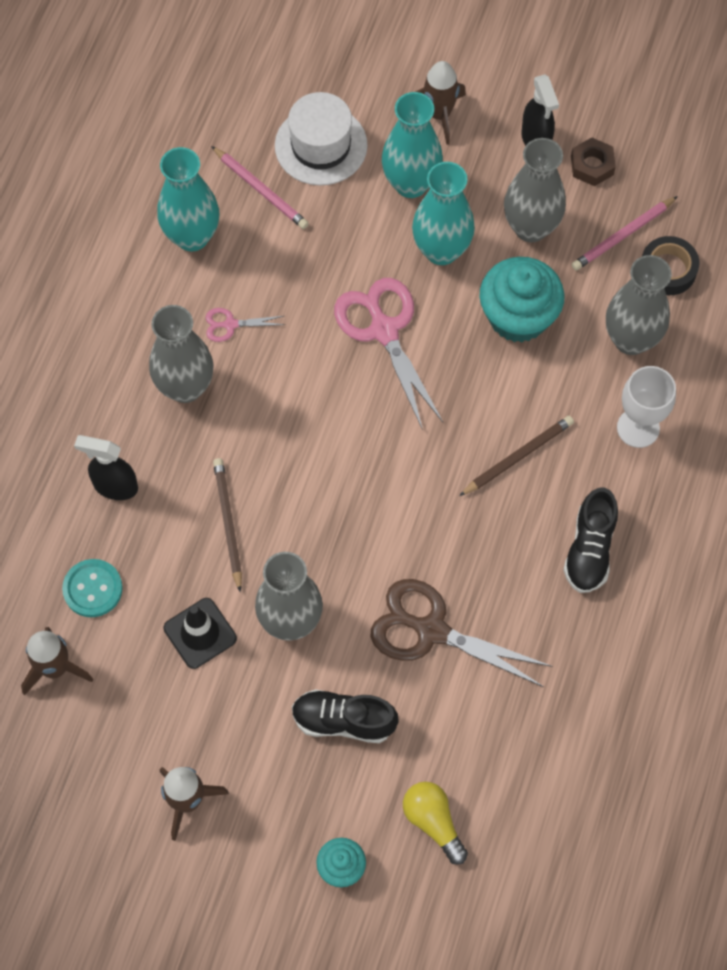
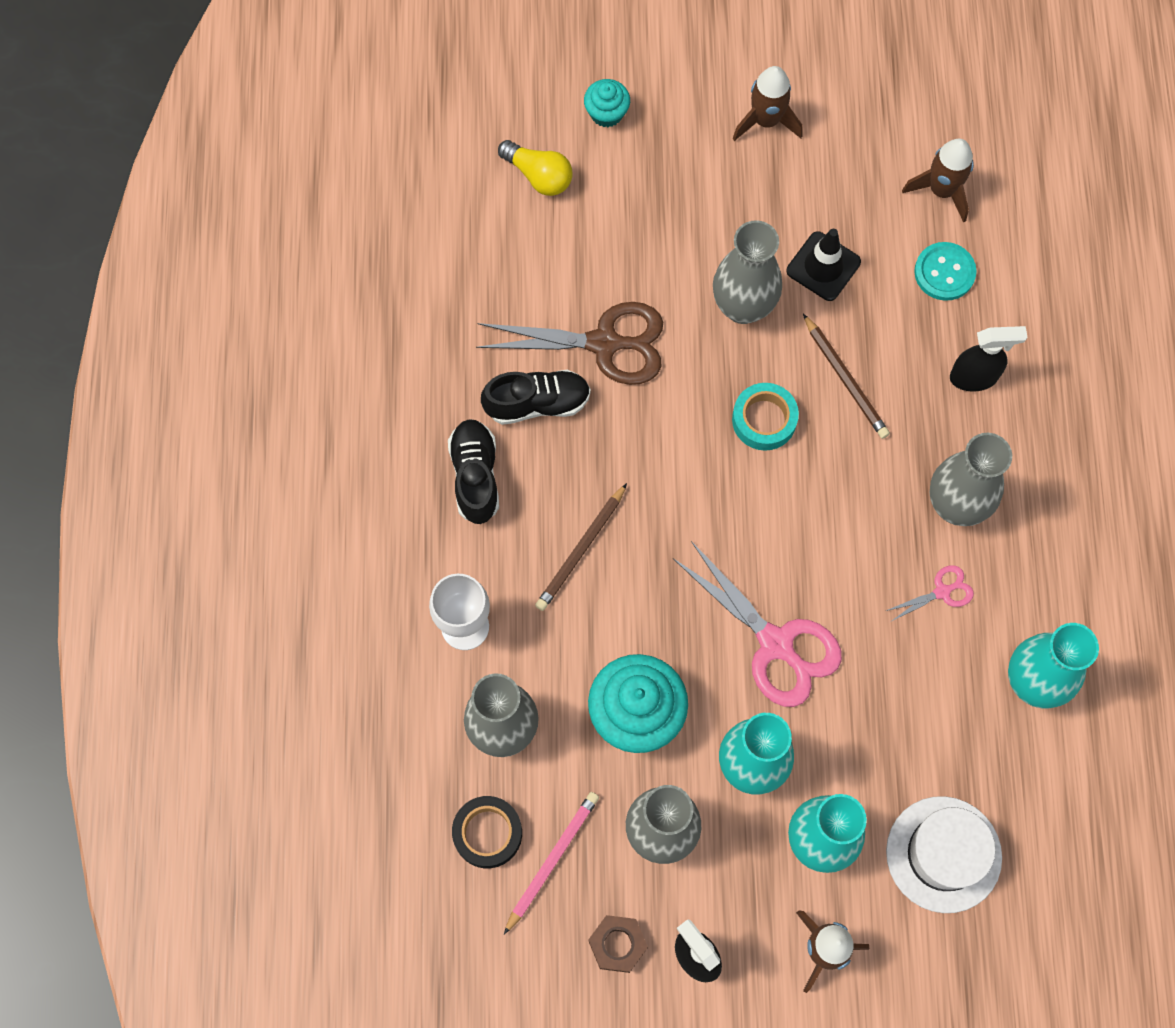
camera: 160 degrees right, 5 degrees up
(260, 190) = (986, 769): pink pencil -> none
(315, 512) = (764, 420): none -> turquoise tape
(343, 721) = (655, 234): black shoe -> black shoe (537, 403)

